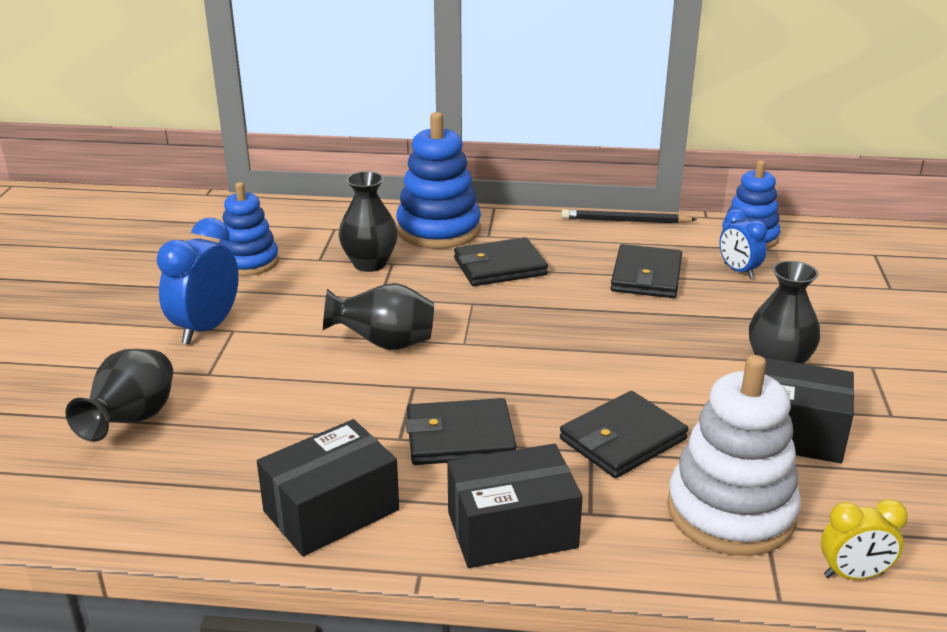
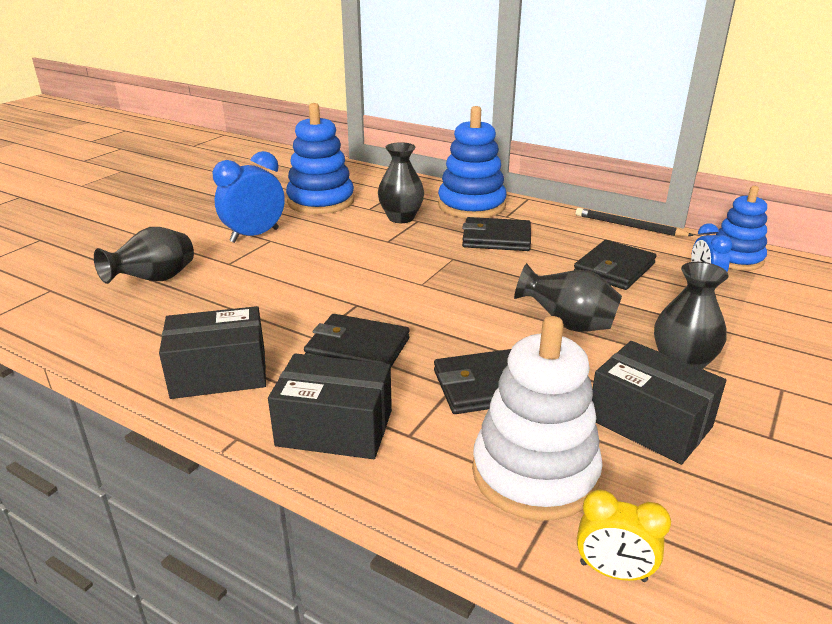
camera: 25 degrees right, 0 degrees up
(249, 262) = (321, 201): blue stacking toy -> blue stacking toy, size x1.50
(384, 344) = (362, 271): black vase -> black vase (568, 324)

